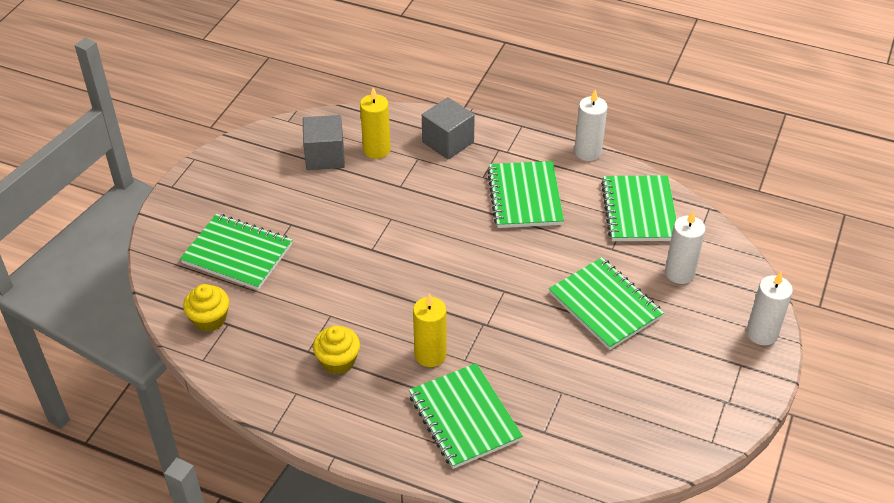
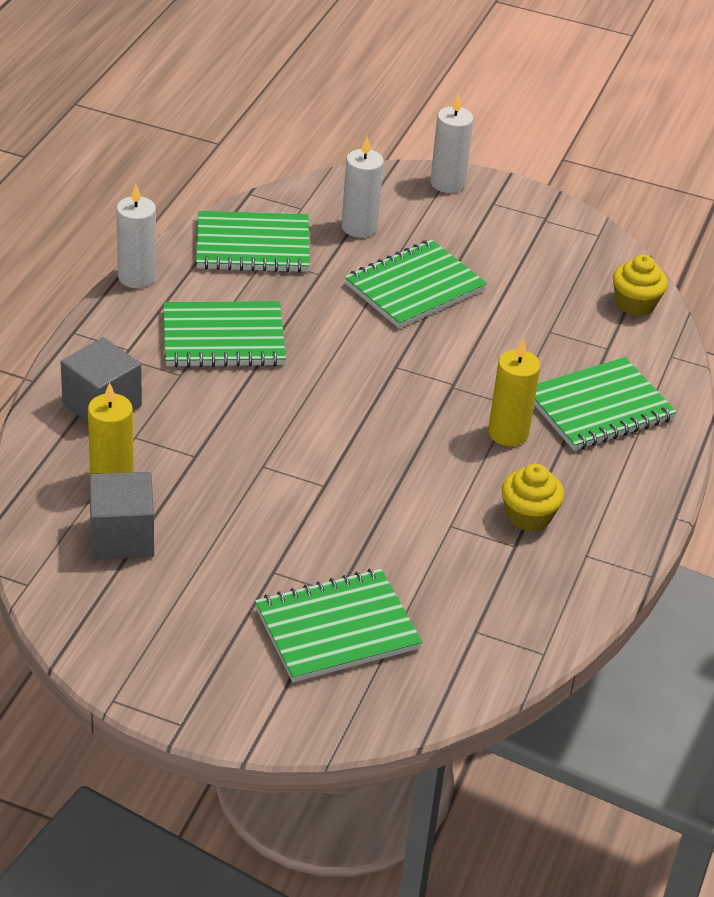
camera: 95 degrees left, 5 degrees down
(209, 319) = (469, 651): yellow cupcake -> yellow cupcake (635, 304)
(237, 254) = (337, 629): green notebook -> green notebook turned 45 degrees clockwise

